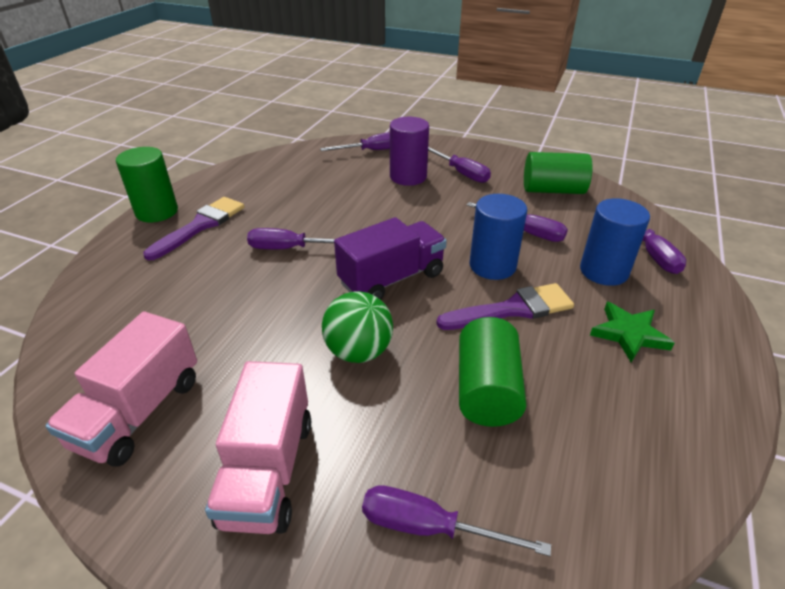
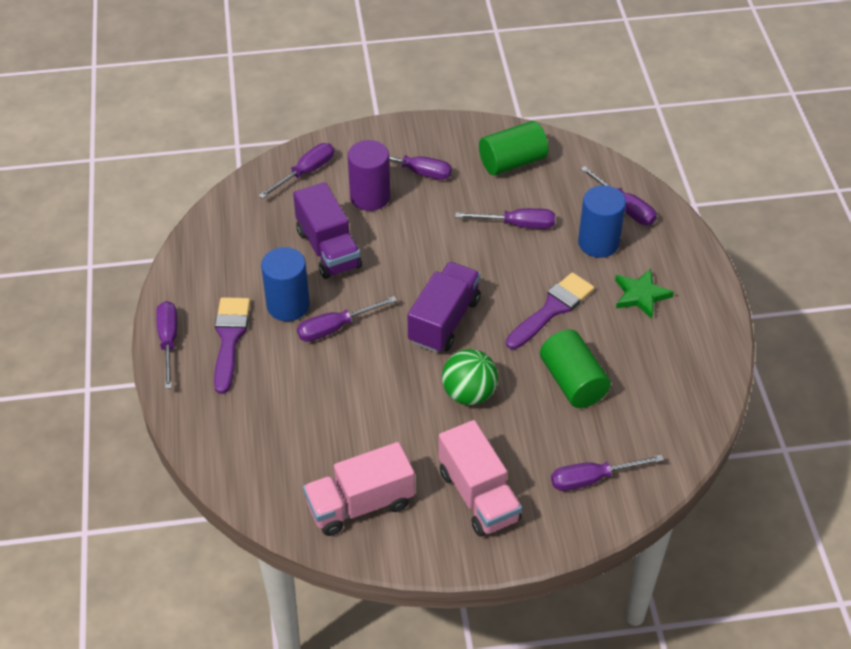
camera: 30 degrees left, 10 degrees up
(139, 412) = (360, 504): pink truck -> pink truck turned 75 degrees clockwise
(157, 212) = (168, 341): green cylinder -> purple screwdriver
(342, 196) = (328, 249): none -> purple truck
(492, 266) = (513, 273): blue cylinder -> blue cylinder (288, 305)

